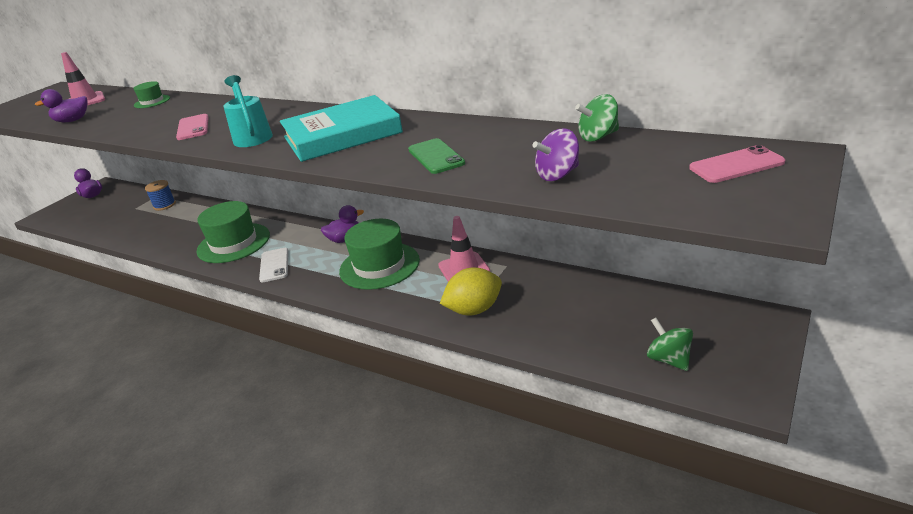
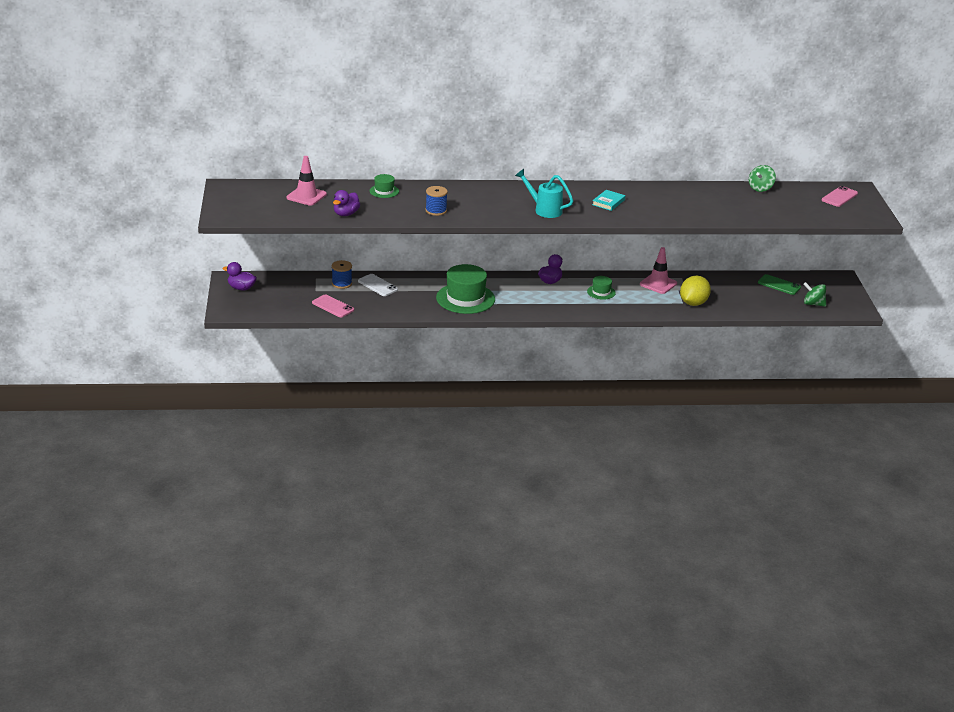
camera: 40 degrees left, 0 degrees up
(149, 125) = (436, 211): none -> blue spool
(193, 127) = (480, 208): pink phone -> pink phone (333, 306)
(274, 265) = (525, 305): white phone -> white phone (377, 285)
(342, 135) = (608, 202): turquoise book -> turquoise book, size x0.44
(379, 265) = (601, 292): green hat -> green hat, size x0.49
(436, 156) = (691, 209): green phone -> green phone (779, 285)
(557, 175) = (768, 211): purple spinning top -> none

